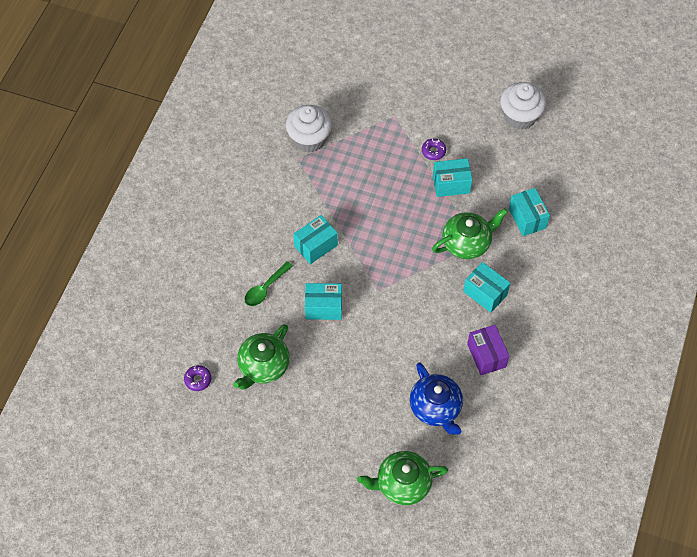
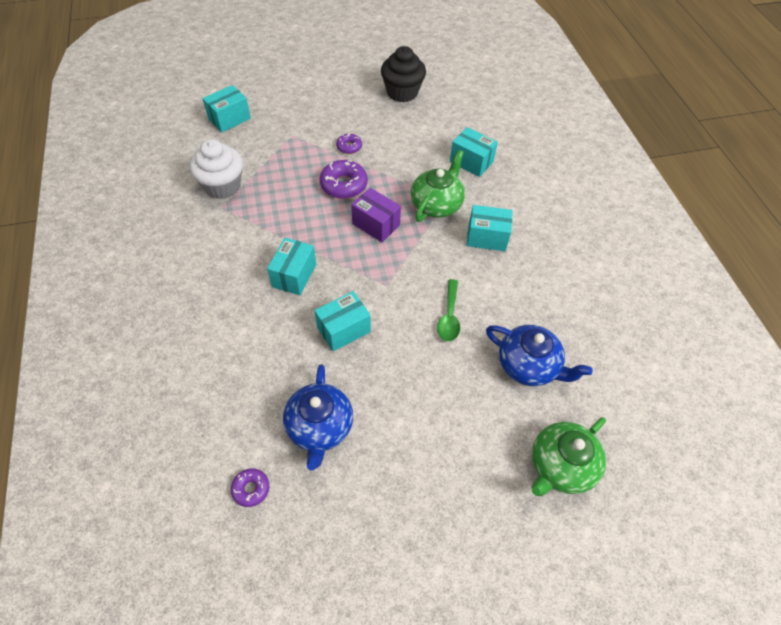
camera: 35 degrees left, 5 degrees down
(263, 366) = (320, 427): green teapot -> blue teapot
(265, 288) = (267, 343): green spoon -> green spoon (449, 316)
(404, 186) = (343, 185): none -> purple donut
(451, 184) = (385, 165): turquoise box -> turquoise box (229, 119)
(486, 355) = (533, 290): purple box -> purple box (376, 224)
(520, 116) = (402, 92): white cupcake -> black cupcake

